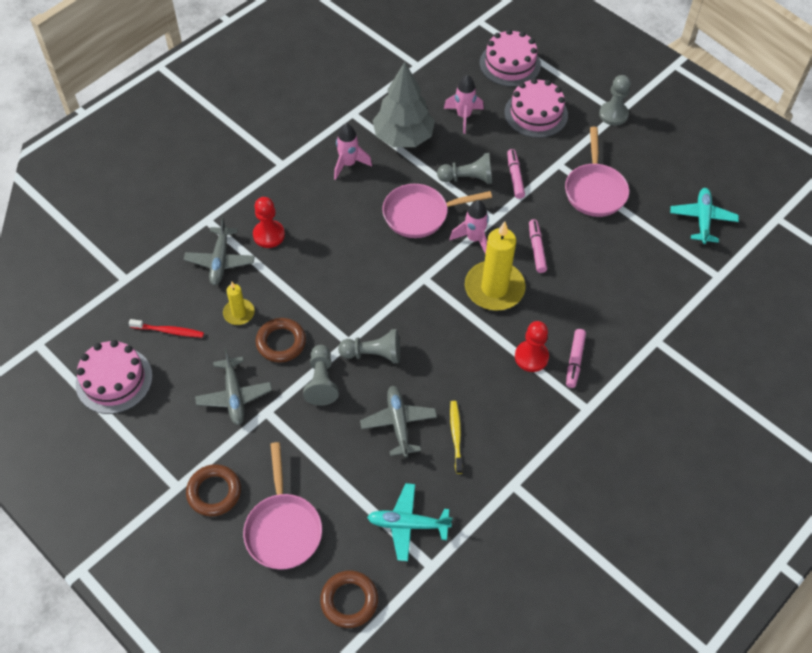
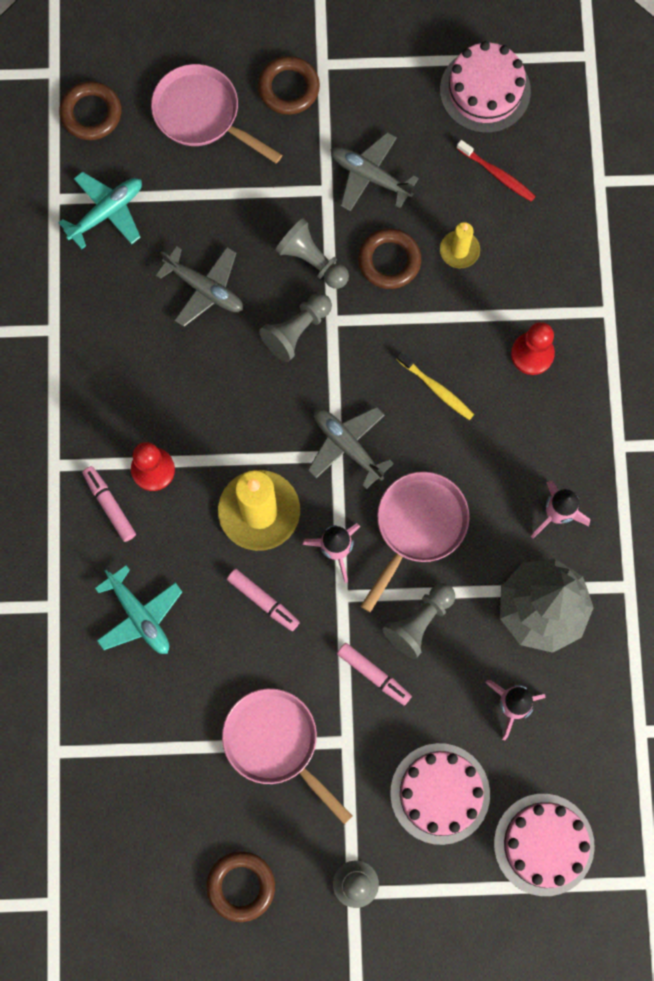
camera: 135 degrees right, 20 degrees up
(169, 331) = (497, 174): red toothbrush -> red toothbrush turned 105 degrees counterclockwise
(220, 261) = (541, 283): grey plane -> grey plane (347, 446)
(456, 435) = (144, 326): yellow toothbrush -> yellow toothbrush (436, 389)
(671, 154) = (241, 886): none -> brown ring
(702, 219) = (130, 818): turquoise plane -> turquoise plane (139, 616)

